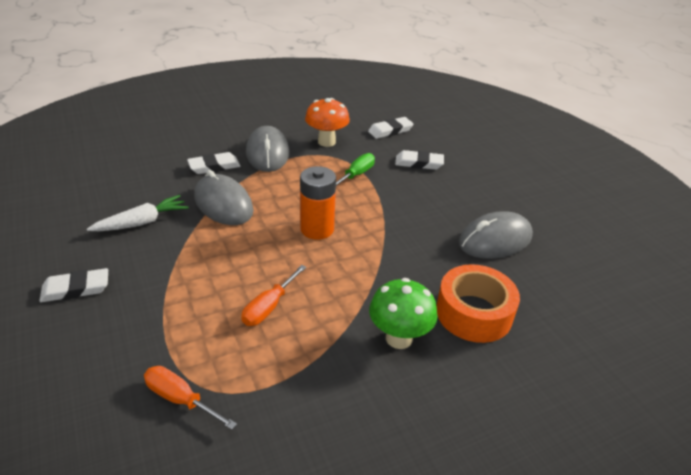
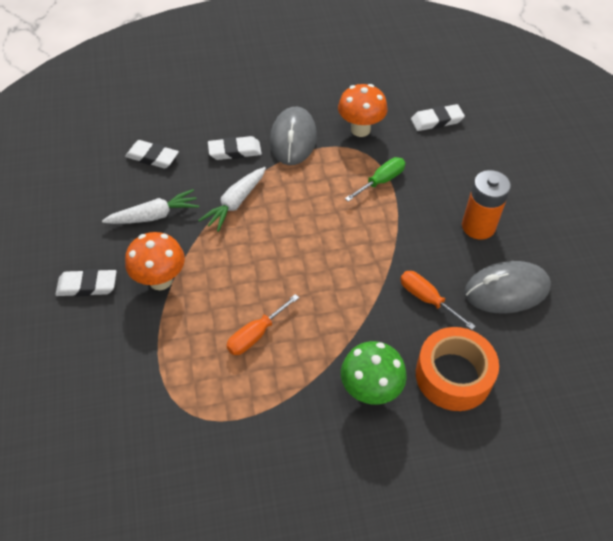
camera: 15 degrees right, 15 degrees up
(157, 274) = (160, 280): none -> orange mushroom
(180, 399) = (162, 417): orange screwdriver -> orange screwdriver (427, 299)
(223, 204) = (235, 203): grey mouse -> white carrot
(317, 229) = (322, 248): orange battery -> orange battery (478, 226)
(419, 163) = (455, 173): white eraser -> white eraser (152, 157)

